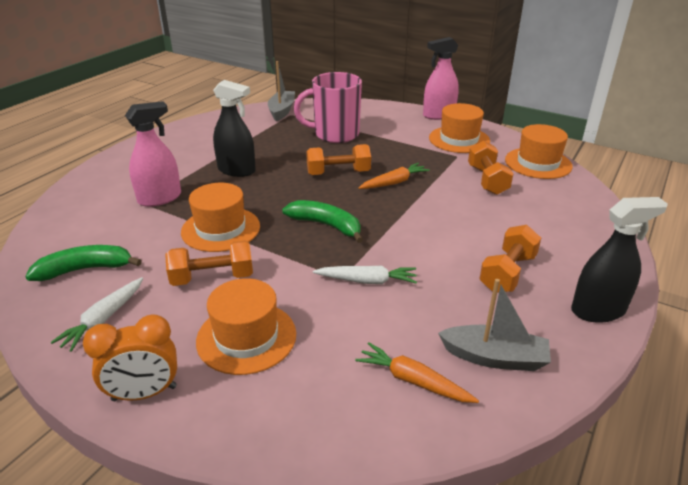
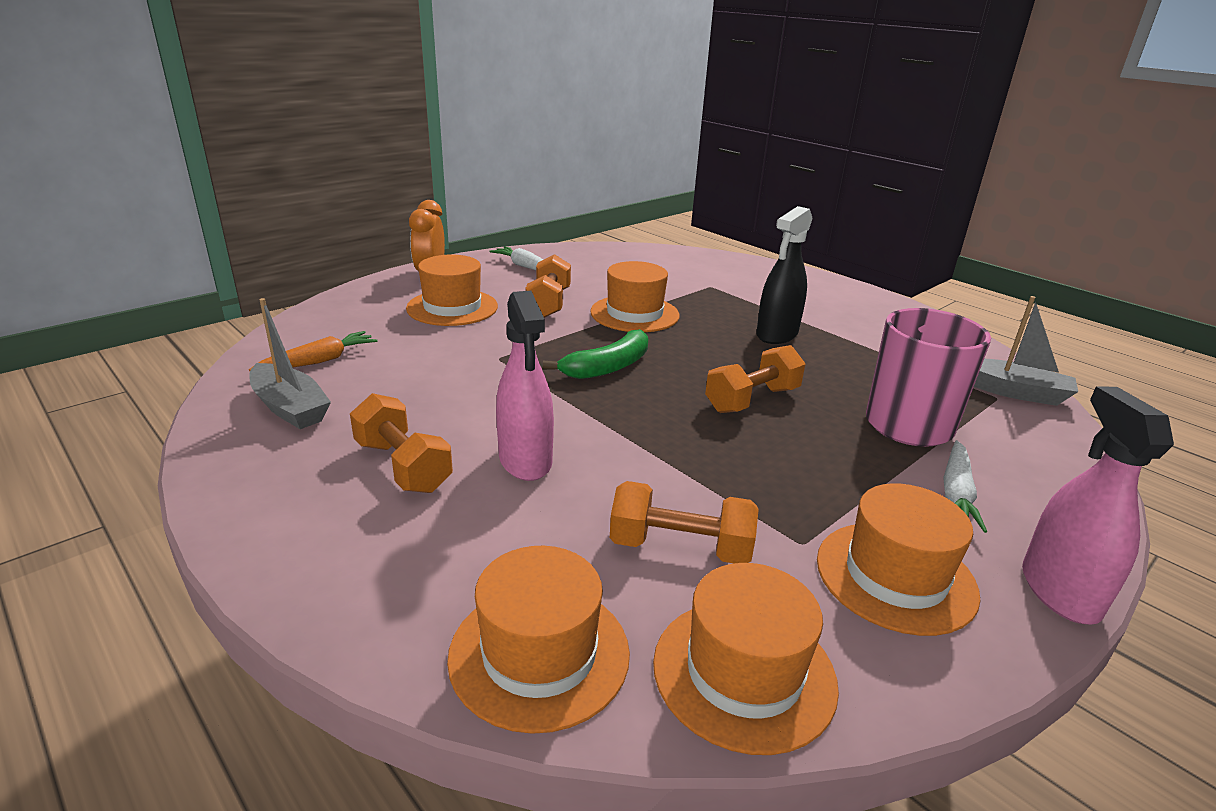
camera: 105 degrees right, 5 degrees down
(85, 269) = (600, 264): green banana -> none
(160, 198) = (716, 293): pink spray bottle -> pink spray bottle (525, 460)
(338, 173) = (752, 400): orange dumbbell -> orange dumbbell turned 45 degrees clockwise
(366, 281) = (478, 369): white carrot -> white carrot (956, 493)
(394, 183) = (705, 439): orange carrot -> none
(494, 357) = (290, 408): grey boat -> grey boat turned 75 degrees counterclockwise
(577, 200) = (539, 654): none -> orange hat
(598, 310) = (258, 513): black spray bottle -> none

